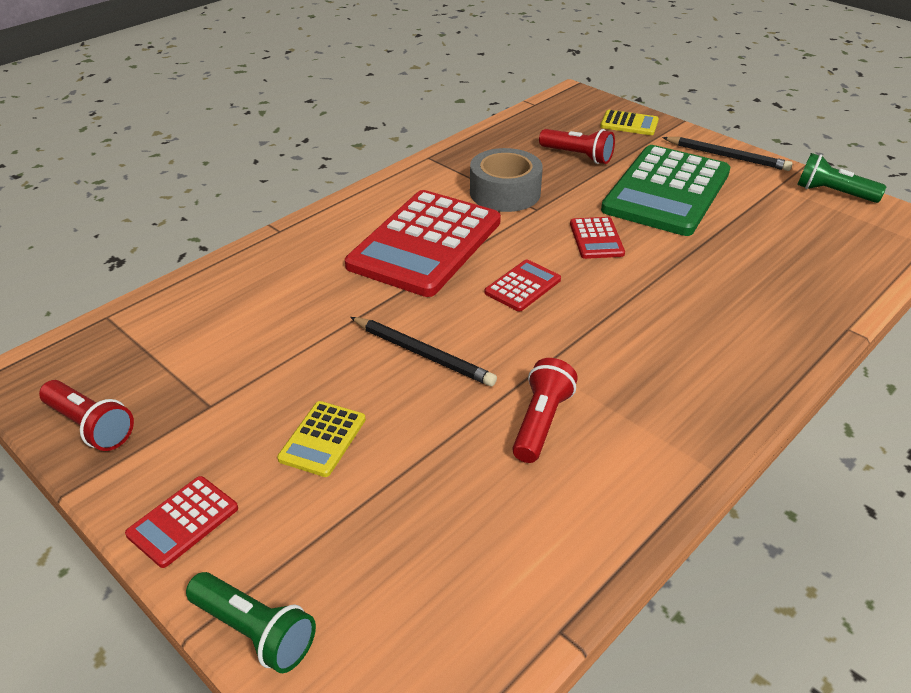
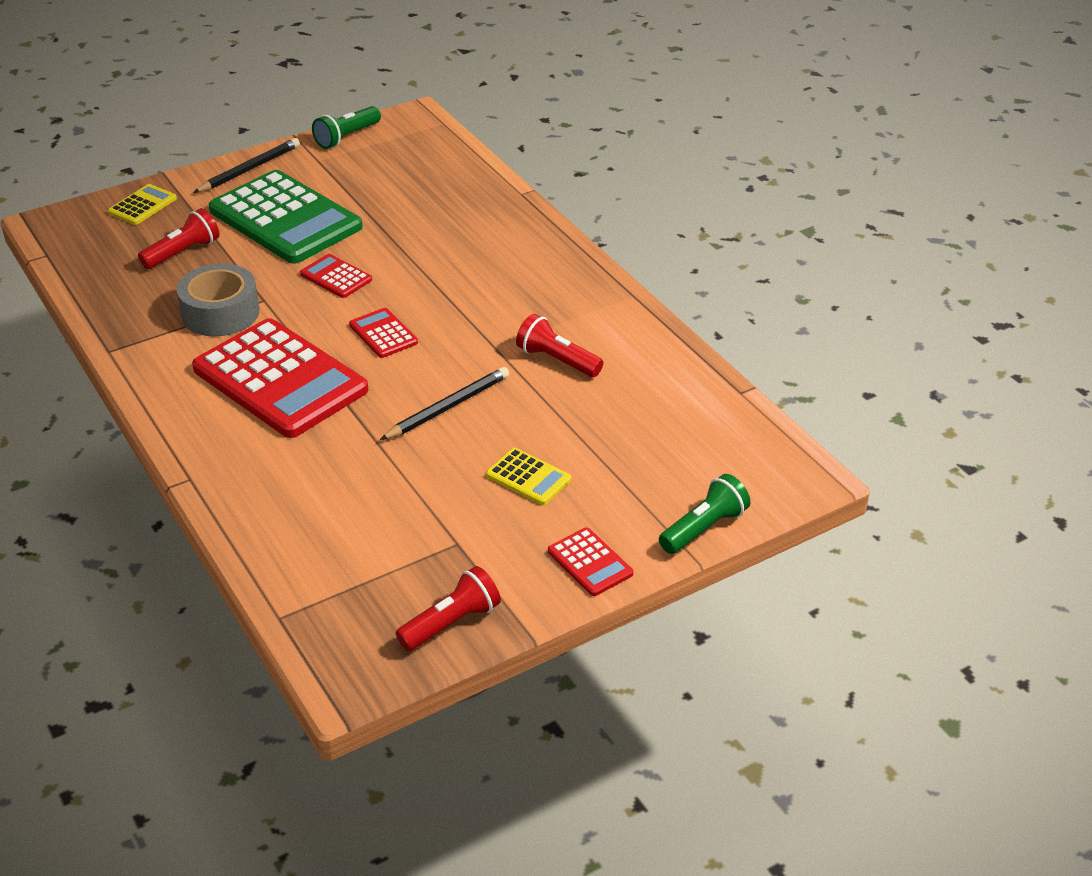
camera: 75 degrees left, 0 degrees up
(596, 239) = (336, 277): red calculator -> red calculator turned 150 degrees counterclockwise

